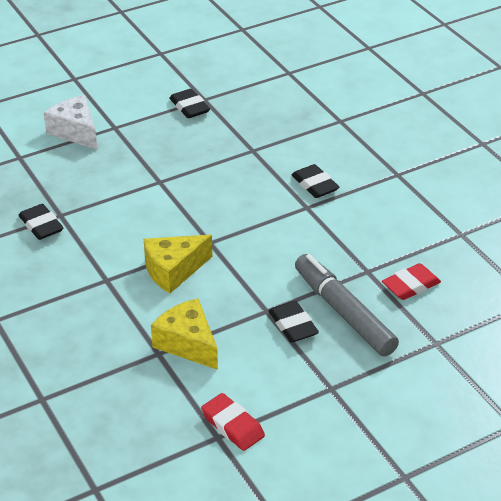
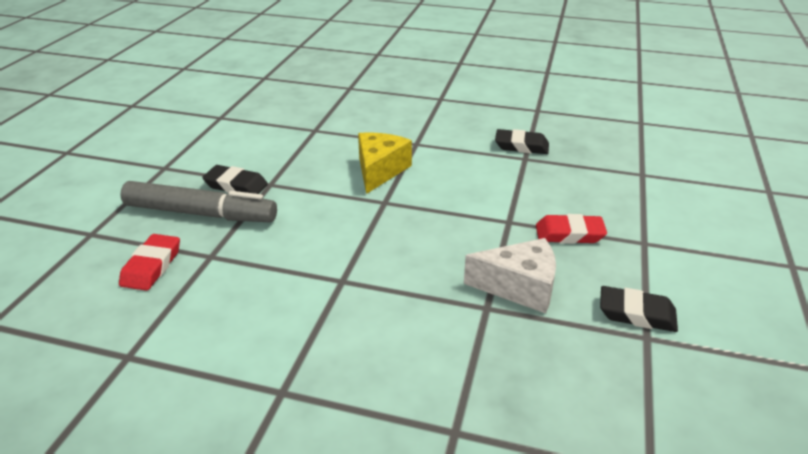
camera: 135 degrees right, 5 degrees down
(75, 132) = (659, 217): white cheese -> white cheese (519, 287)
(188, 344) = (302, 142): yellow cheese -> none
(232, 425) = (216, 124): red eraser -> red eraser (569, 234)
(315, 185) = (364, 309): black eraser -> none

